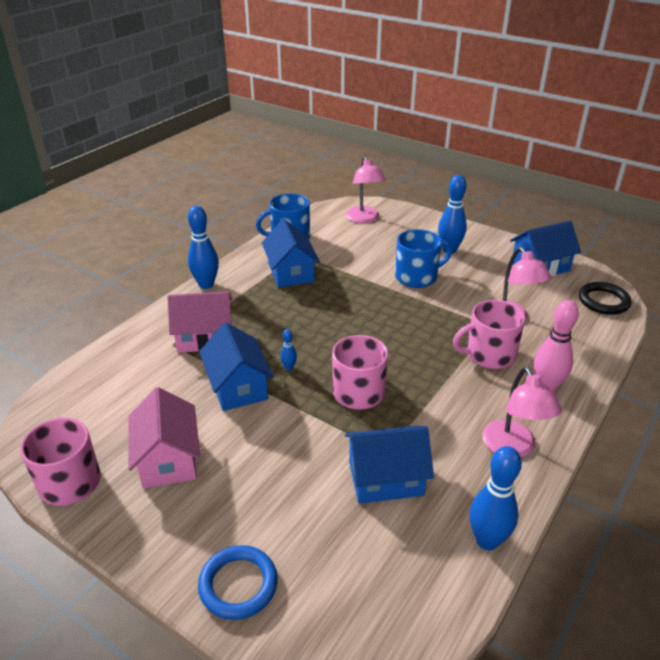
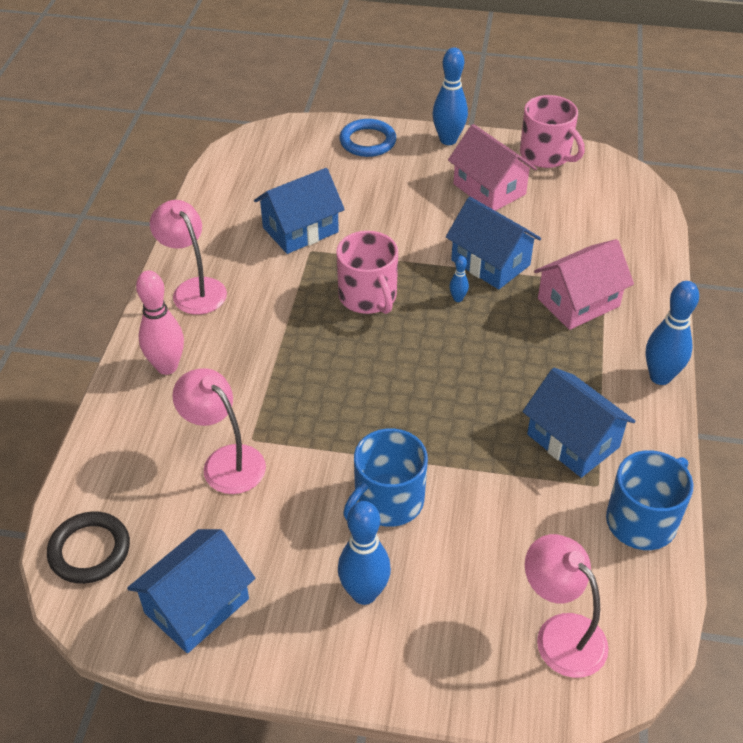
camera: 155 degrees right, 10 degrees up
(487, 540) = (202, 213): blue bowling pin -> blue bowling pin (448, 140)
(489, 354) = (242, 390): pink mug -> none

